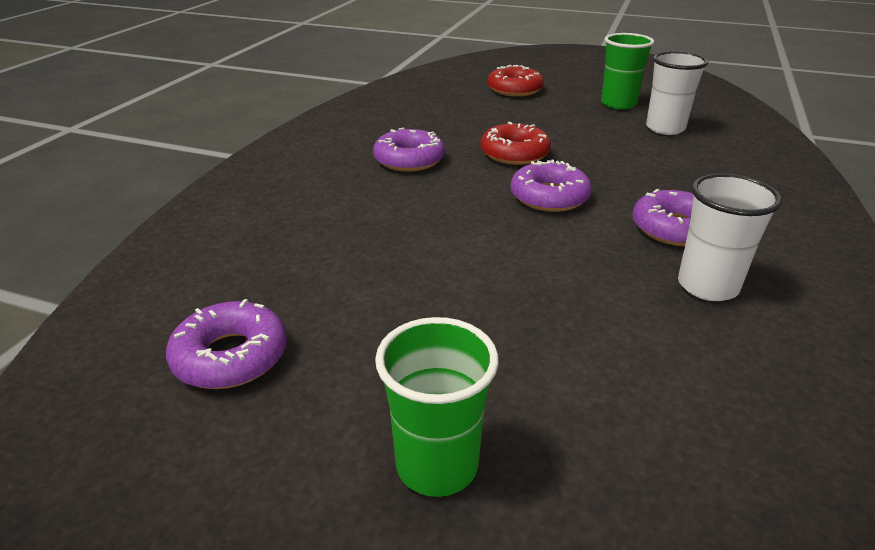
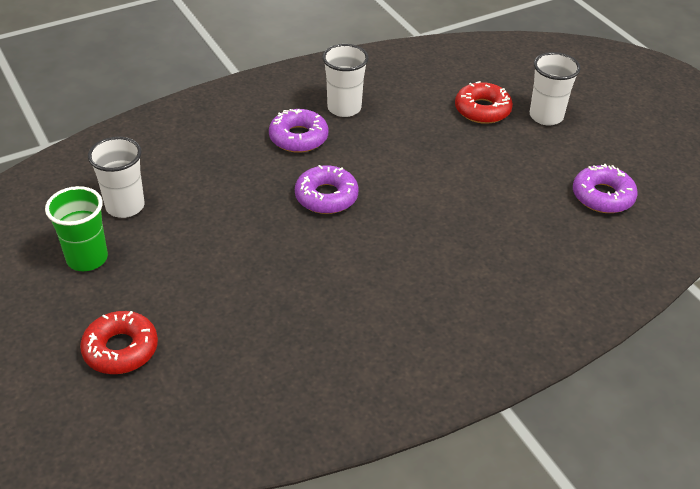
camera: 140 degrees left, 10 degrees up
(409, 160) = (368, 293): purple donut -> none
(437, 465) = (546, 116): green cup -> white cup
(514, 153) = (281, 250): red donut -> red donut (482, 110)

